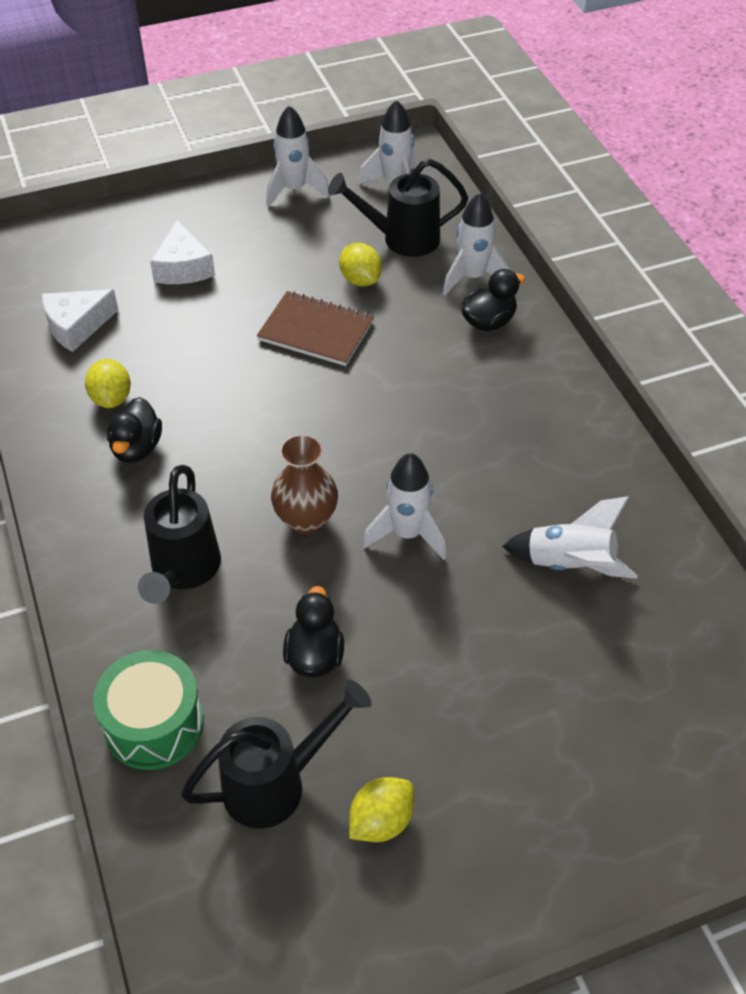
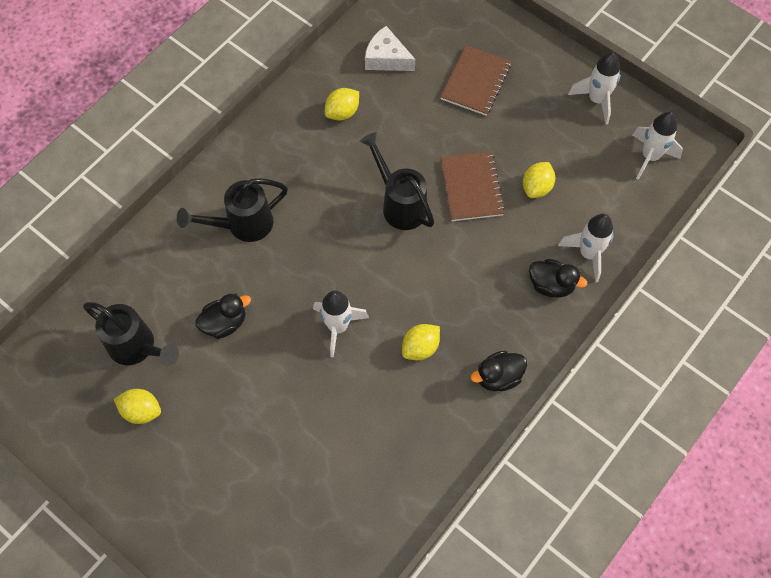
camera: 60 degrees right, 15 degrees up
(137, 448) = (314, 148): black duck -> black duck (498, 377)
(154, 724) = (141, 269): green drum -> none
(183, 267) = (475, 82): white cheese -> brown notebook
(306, 519) = (316, 266): brown vase -> none
(401, 239) = (595, 190): black watering can -> black watering can (400, 203)
(489, 466) = (420, 347): none -> yellow lemon
(569, 565) = (369, 431): white rocket -> none

